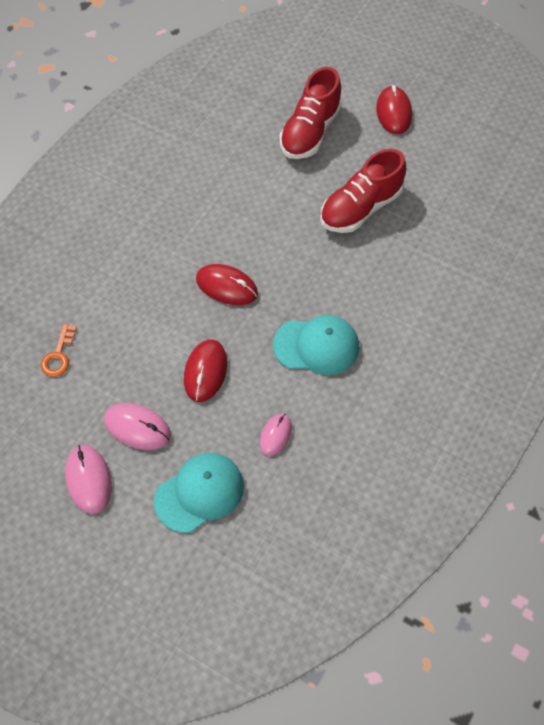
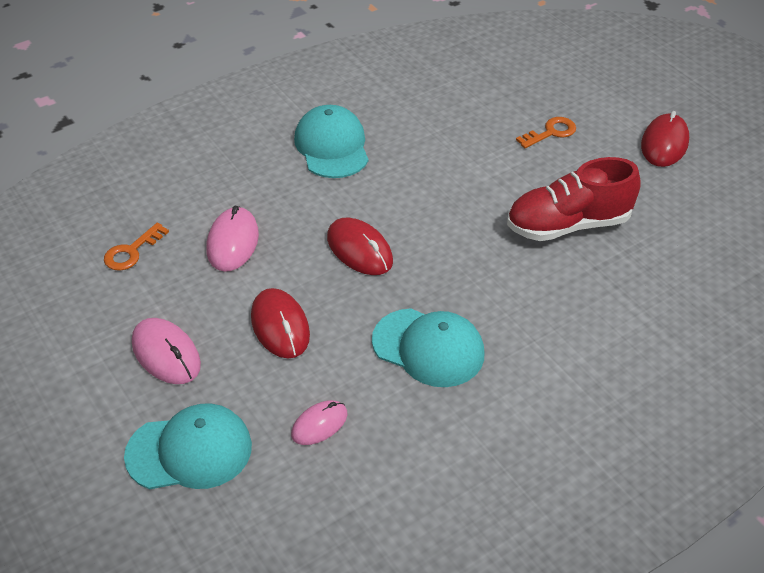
camera: 25 degrees right, 15 degrees down
(88, 480) = (77, 386): pink mouse -> pink mouse (232, 242)
(156, 204) = (332, 146): none -> turquoise cap
(205, 371) = (280, 326): red mouse -> red mouse turned 60 degrees counterclockwise
(310, 132) = (550, 132): red shoe -> orange key

